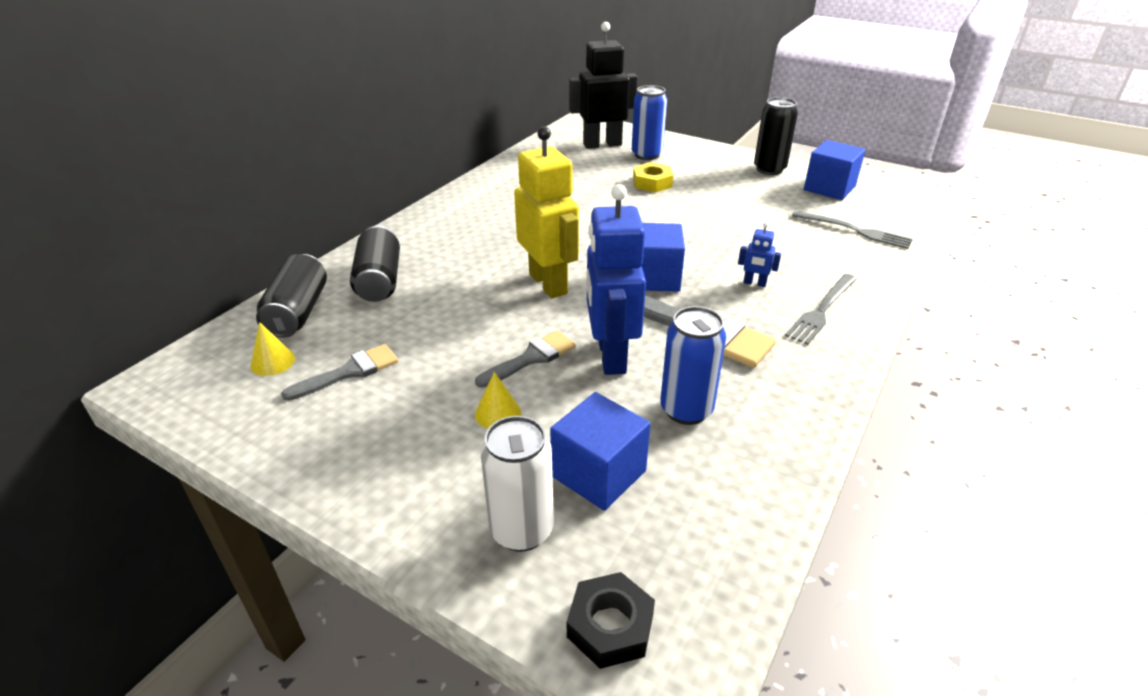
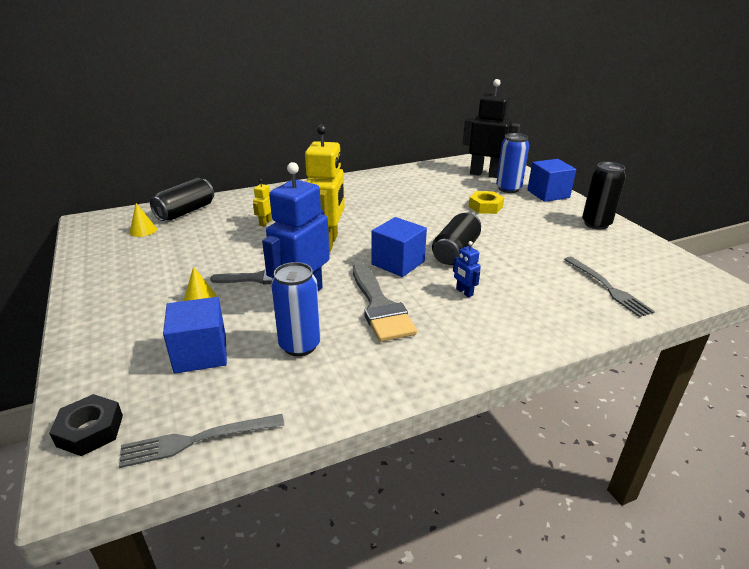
camera: 35 degrees right, 5 degrees down
(349, 372) = (166, 248): grey brush -> none
(379, 280) = (243, 210): black can -> black can (455, 251)
(435, 287) = (265, 223): none -> yellow robot
(522, 530) = (124, 360): white can -> none
(822, 310) = (490, 329): grey fork -> grey fork (197, 440)
(829, 188) = (632, 251): blue cube -> blue cube (548, 194)

